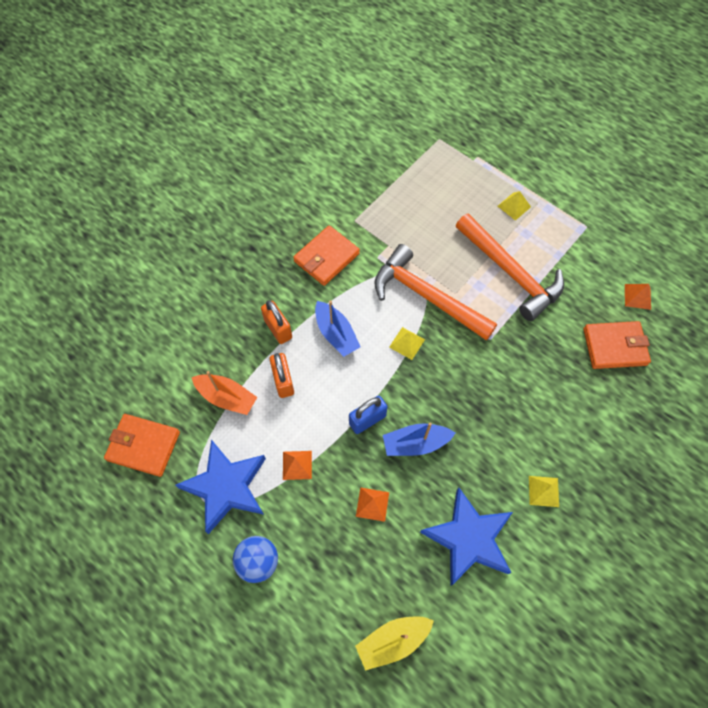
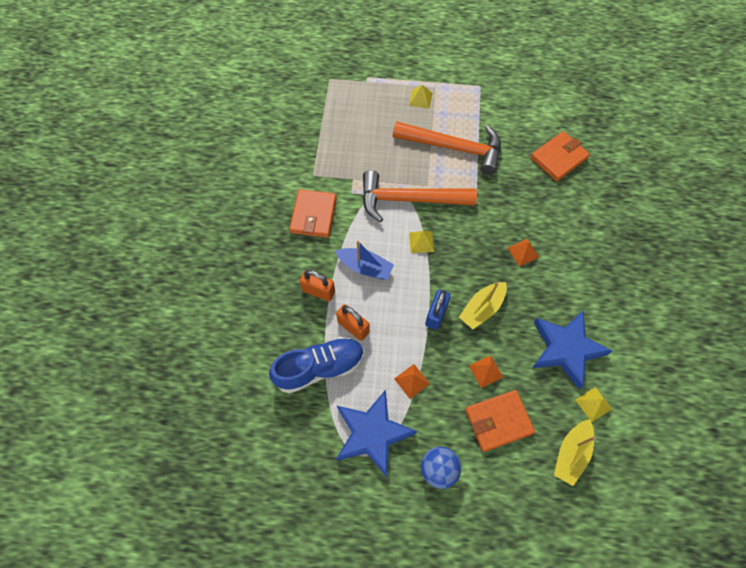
camera: 35 degrees left, 0 degrees up
(143, 446) = (283, 449): orange wallet -> orange wallet (498, 421)
(227, 397) = (319, 368): orange boat -> blue shoe
(415, 443) = (482, 308): blue boat -> yellow boat
(543, 491) = (588, 284): yellow pyramid -> yellow pyramid (593, 404)
(637, 296) = (547, 115): orange pyramid -> orange pyramid (523, 252)

